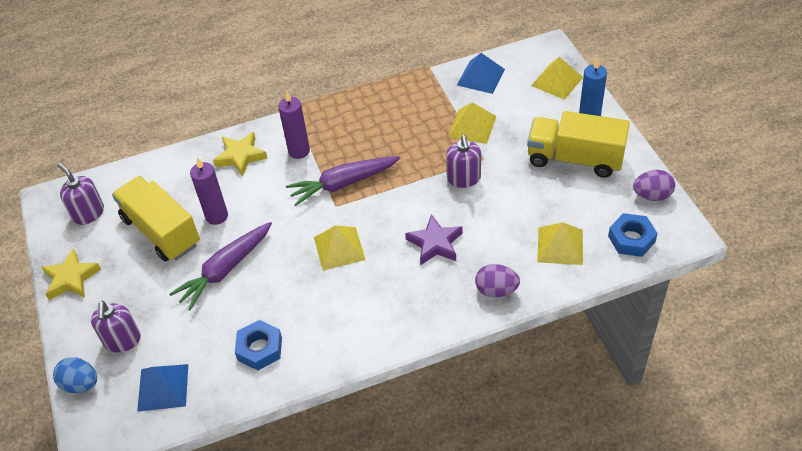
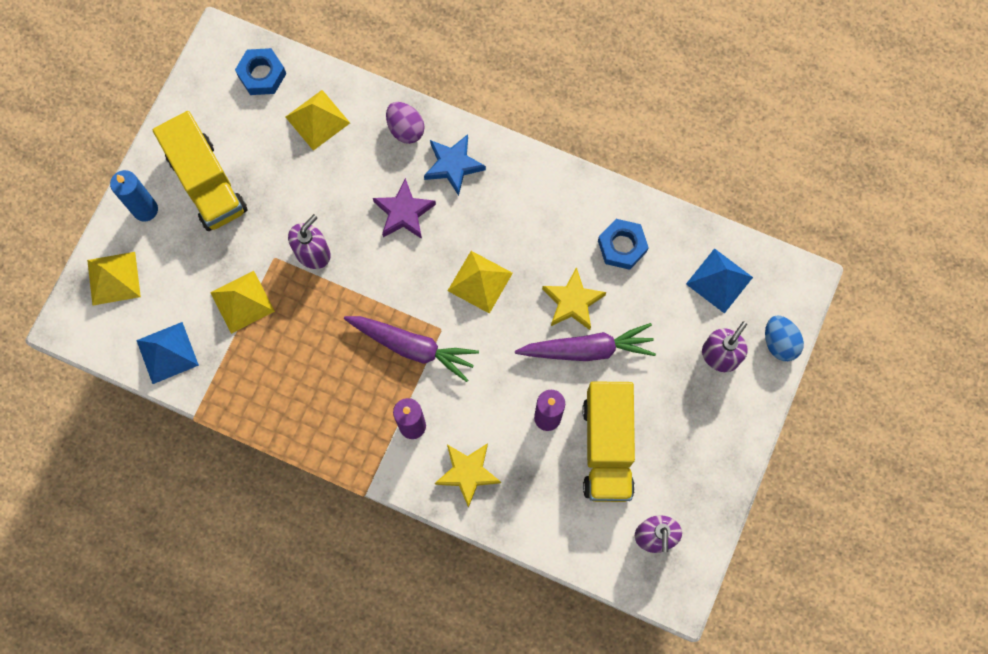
camera: 140 degrees left, 25 degrees up
(71, 278) = (719, 466): yellow star -> yellow star (572, 302)
(436, 297) = (453, 165): none -> blue star
(652, 195) = (198, 93): purple egg -> none

